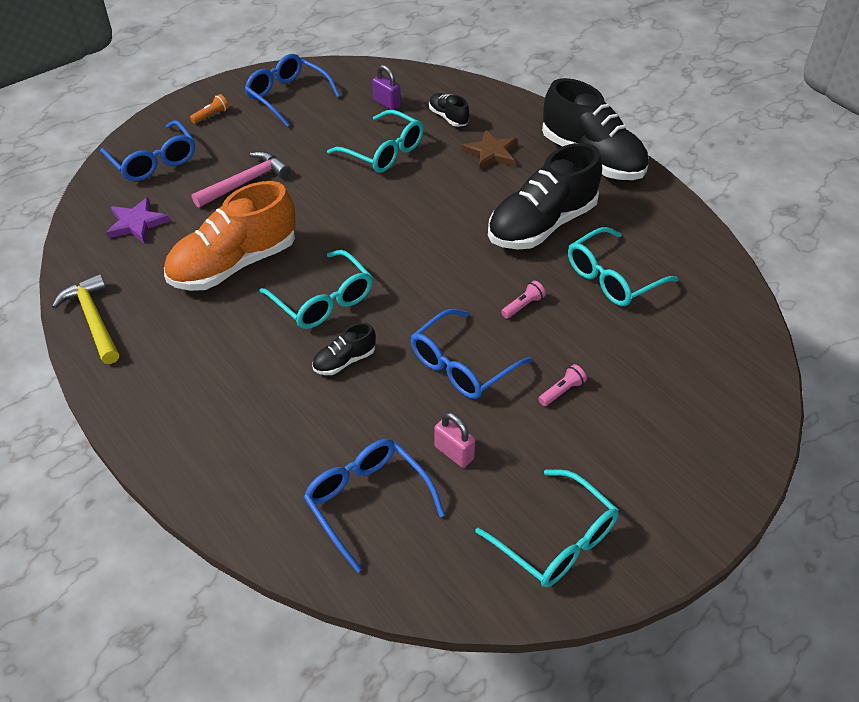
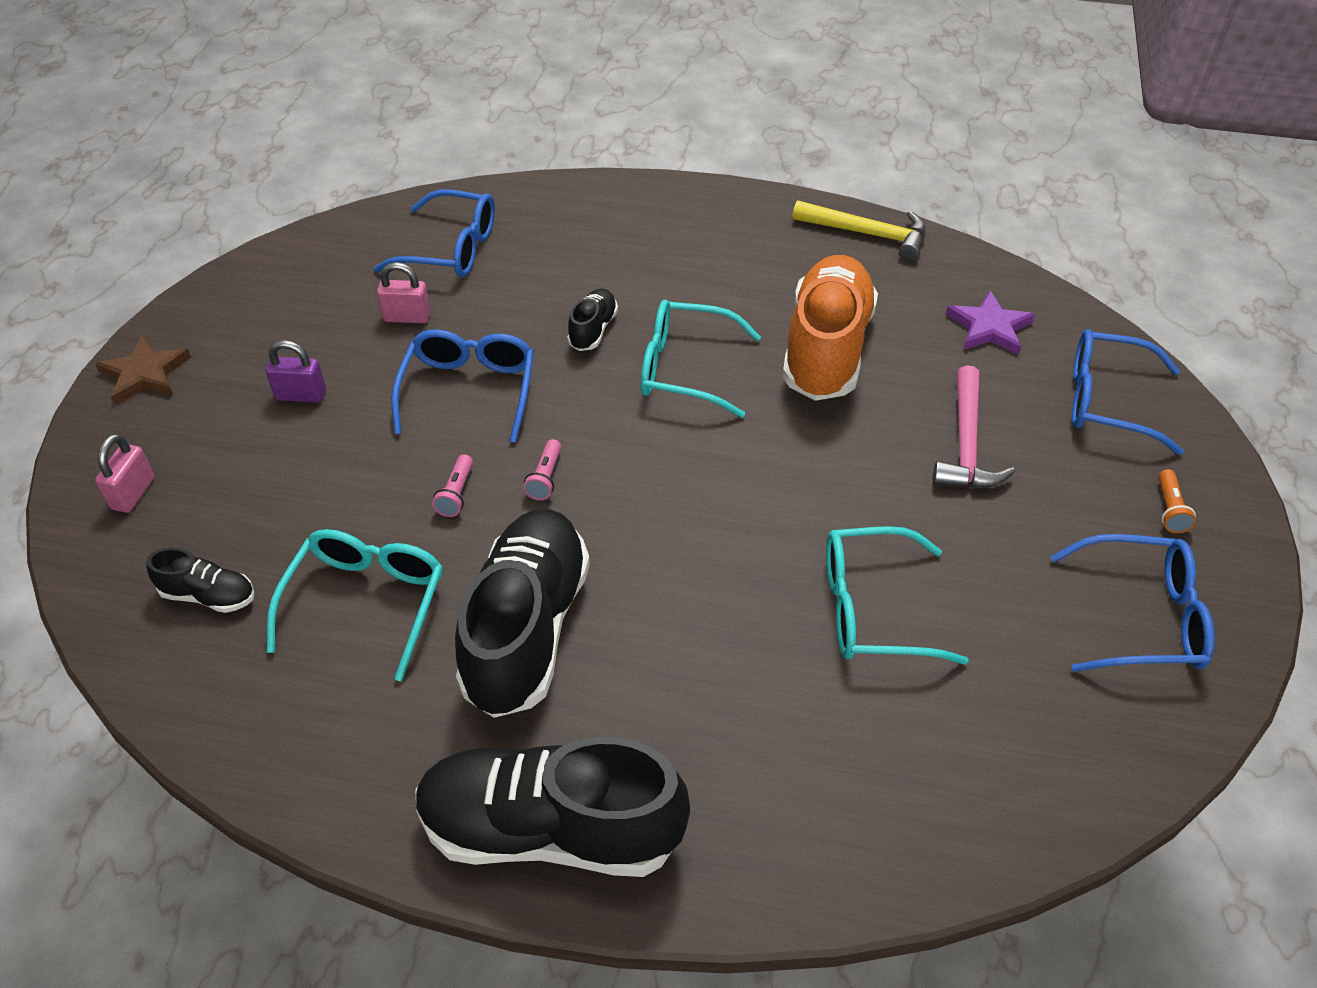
camera: 140 degrees right, 0 degrees up
(387, 103) = (992, 713): purple padlock -> purple padlock (301, 395)
(448, 117) = (867, 754): black shoe -> black shoe (209, 596)
(491, 153) = (721, 721): brown star -> brown star (145, 374)
(557, 540) = (259, 306): turquoise glasses -> none
(562, 391) = (338, 425): pink flashlight -> pink flashlight (545, 478)
(720, 420) = (133, 493): none -> pink padlock

